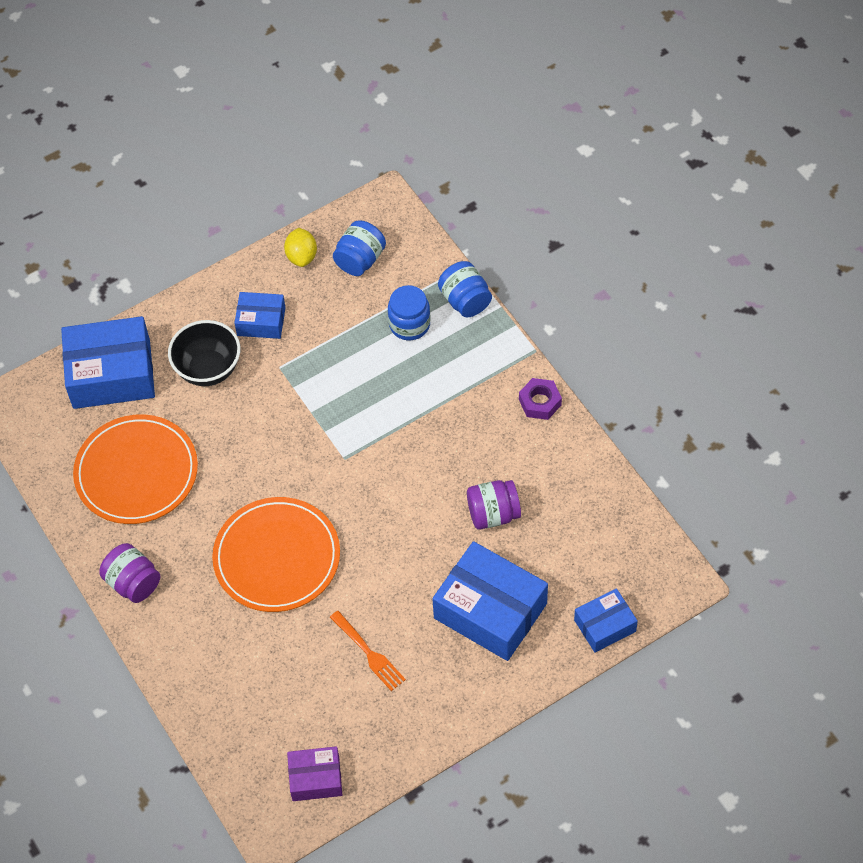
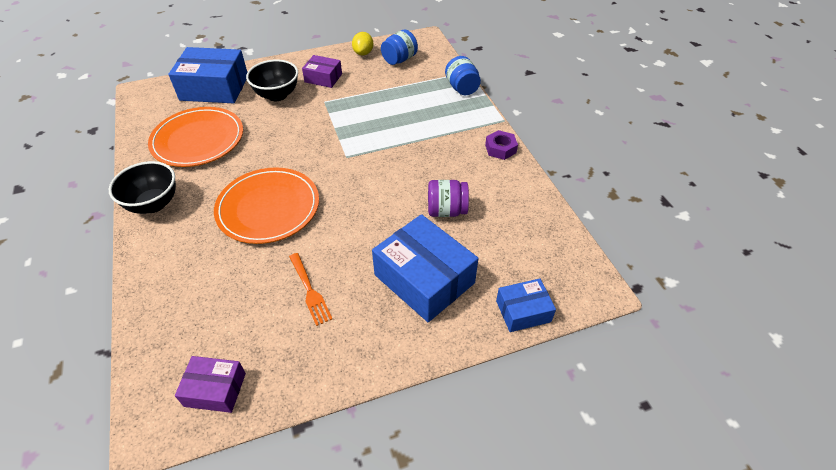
camera: 10 degrees right, 10 degrees down
(133, 583) = (154, 204): purple jar -> black bowl
(261, 321) = (323, 78): blue box -> purple box
(409, 324) = (420, 94): blue jar -> none

